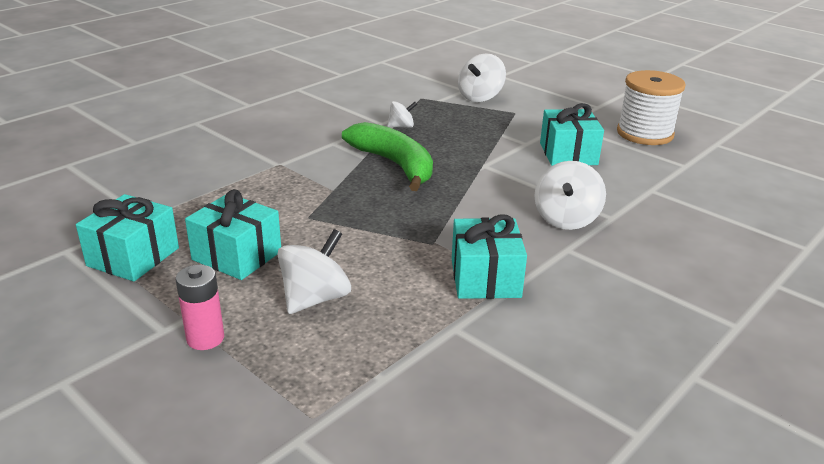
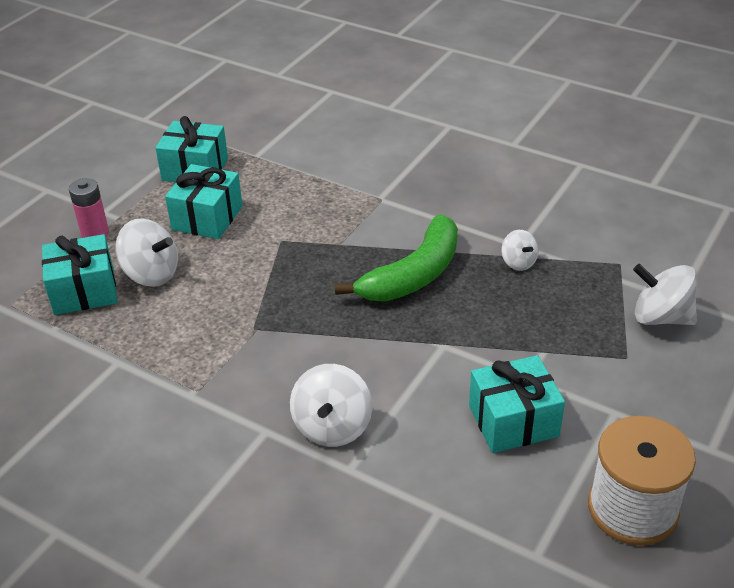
camera: 80 degrees right, 10 degrees up
(485, 278) = (198, 372): turquoise gift -> turquoise gift (84, 291)
(566, 219) = (332, 427): white spinning top -> white spinning top turned 90 degrees counterclockwise

